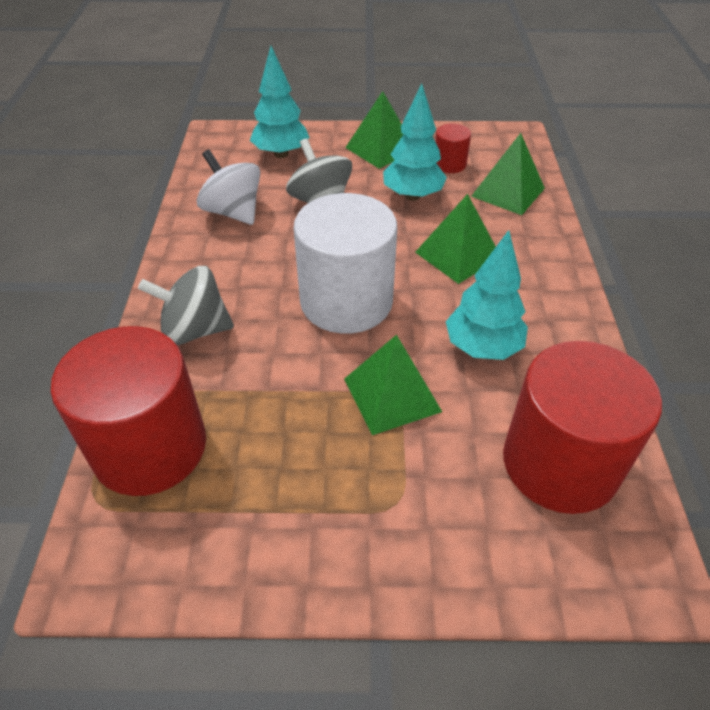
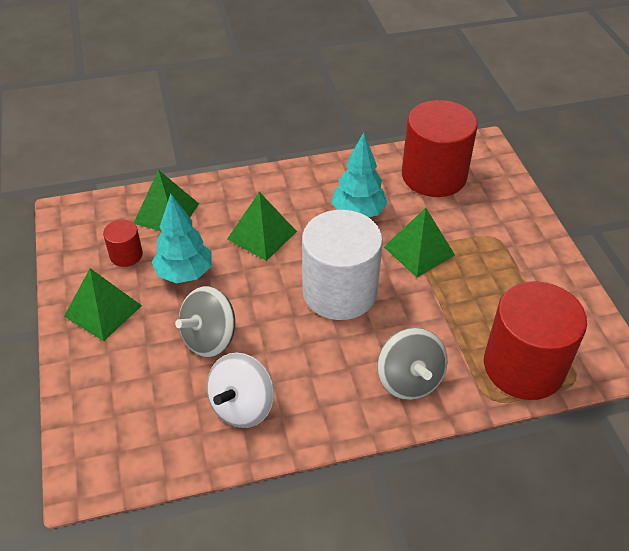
camera: 105 degrees left, 0 degrees up
(281, 154) = (124, 396): turquoise tree -> none

